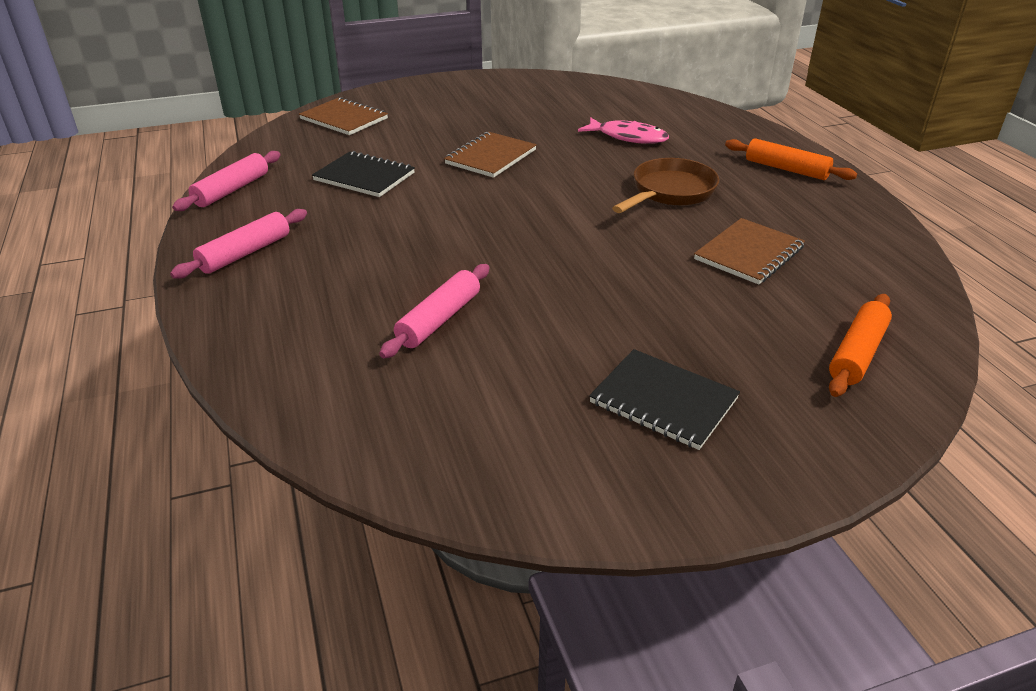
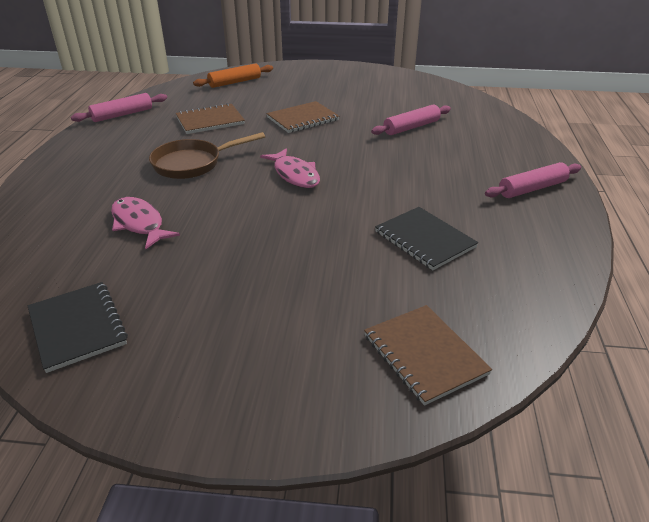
camera: 155 degrees left, 0 degrees up
(232, 190) = (560, 256): pink rolling pin -> pink rolling pin (122, 115)
(491, 157) = (290, 233): brown notebook -> brown notebook (302, 119)
(541, 206) = (295, 175): none -> pink fish
(663, 401) = (333, 86): black notebook -> black notebook (77, 327)
(786, 169) = (82, 161): orange rolling pin -> none

